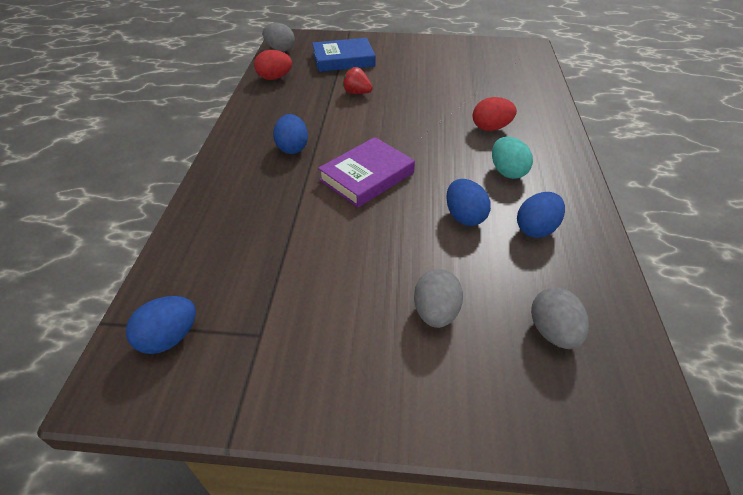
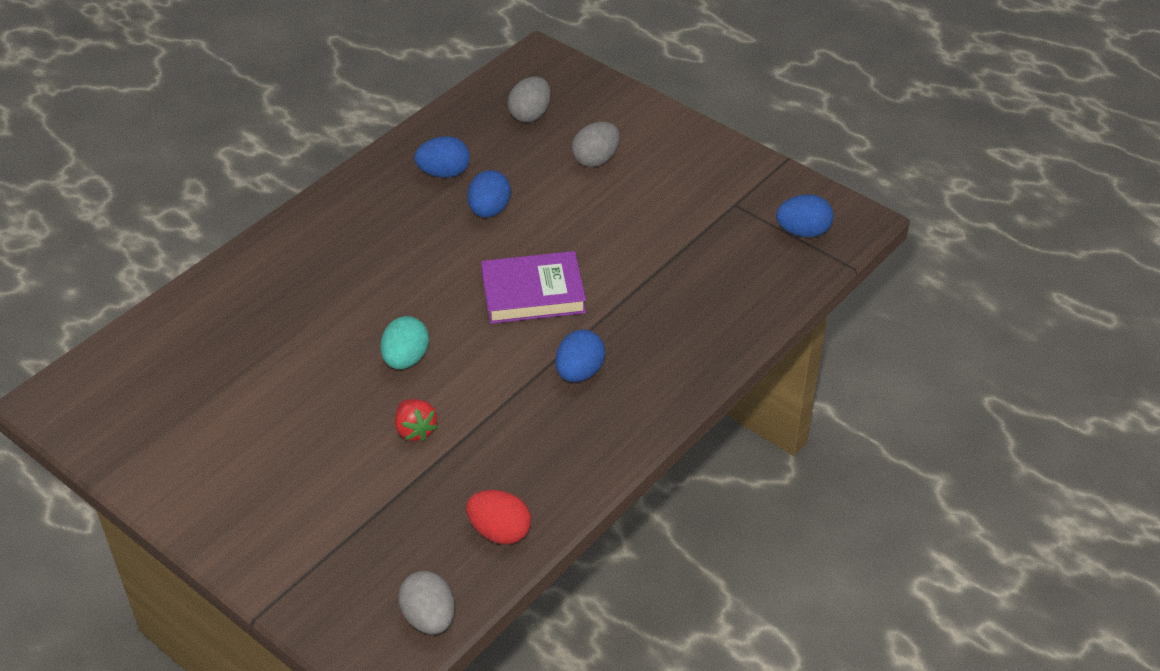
camera: 145 degrees left, 0 degrees up
(343, 59) = (356, 524): blue book -> none
(490, 128) = (330, 286): red egg -> none
(507, 172) = (391, 230): turquoise egg -> turquoise egg (405, 359)

